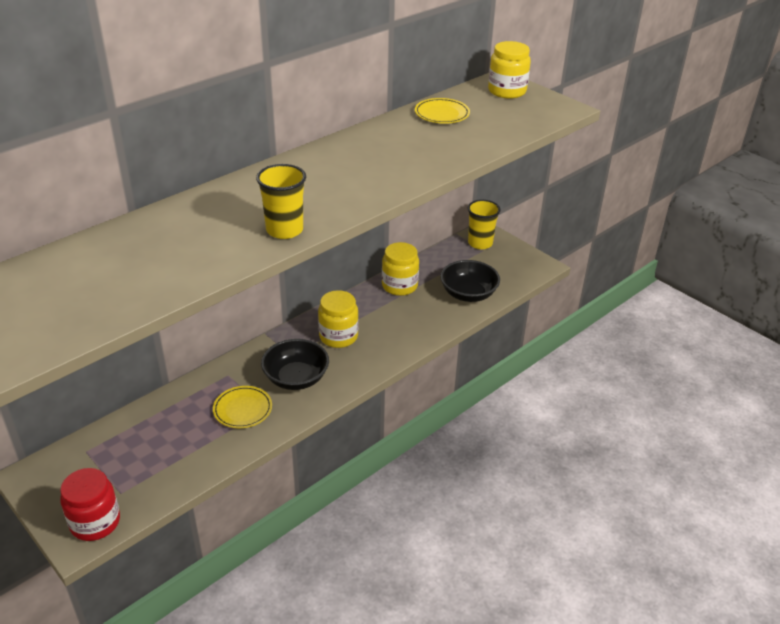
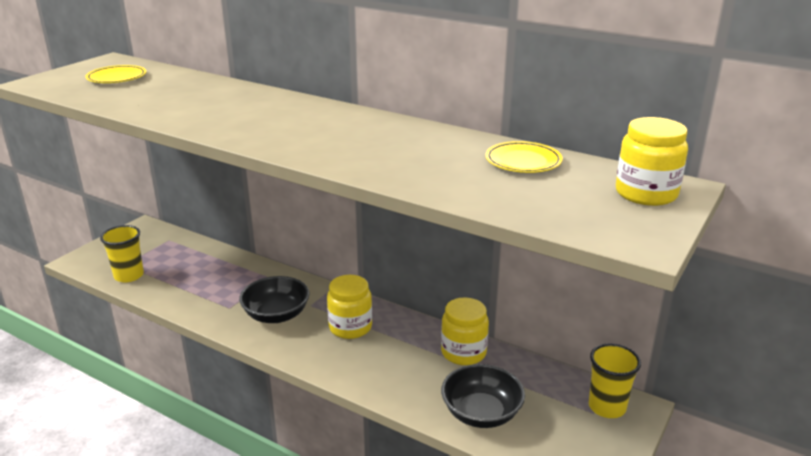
camera: 75 degrees right, 10 degrees down
(95, 522) = (94, 262): red jar -> none
(242, 409) = (226, 296): yellow plate -> yellow plate (117, 78)
(284, 230) = (212, 125): yellow cup -> yellow cup (129, 275)

